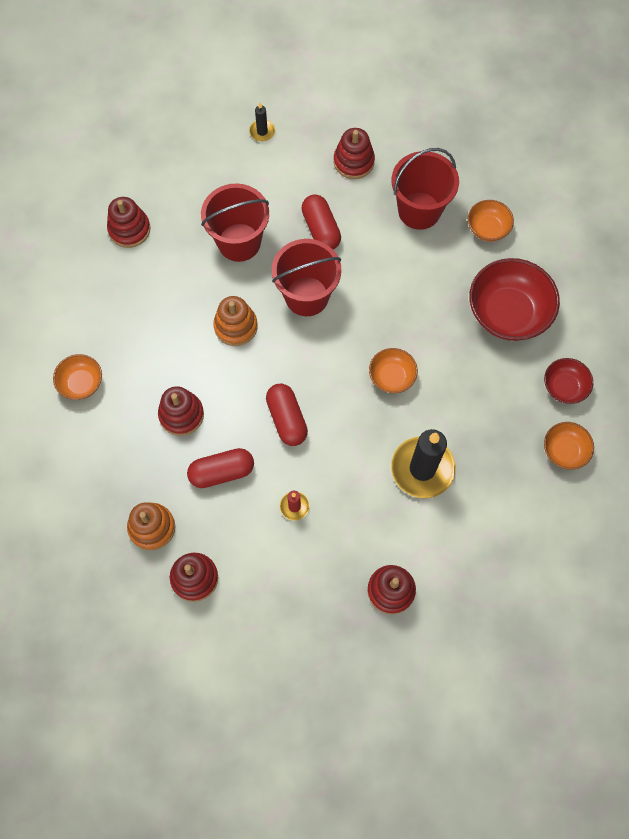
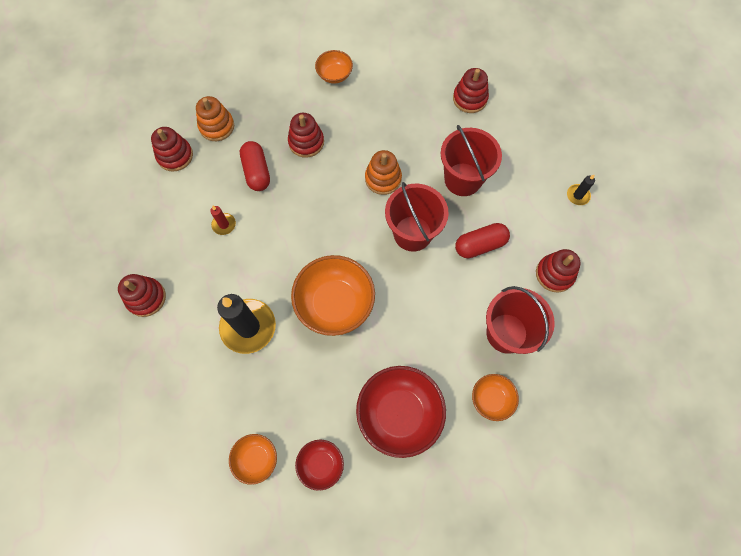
camera: 90 degrees right, 0 degrees up
(286, 419) = (299, 218): red capsule -> none
(391, 377) = (335, 303): orange bowl -> orange bowl, size x1.86

